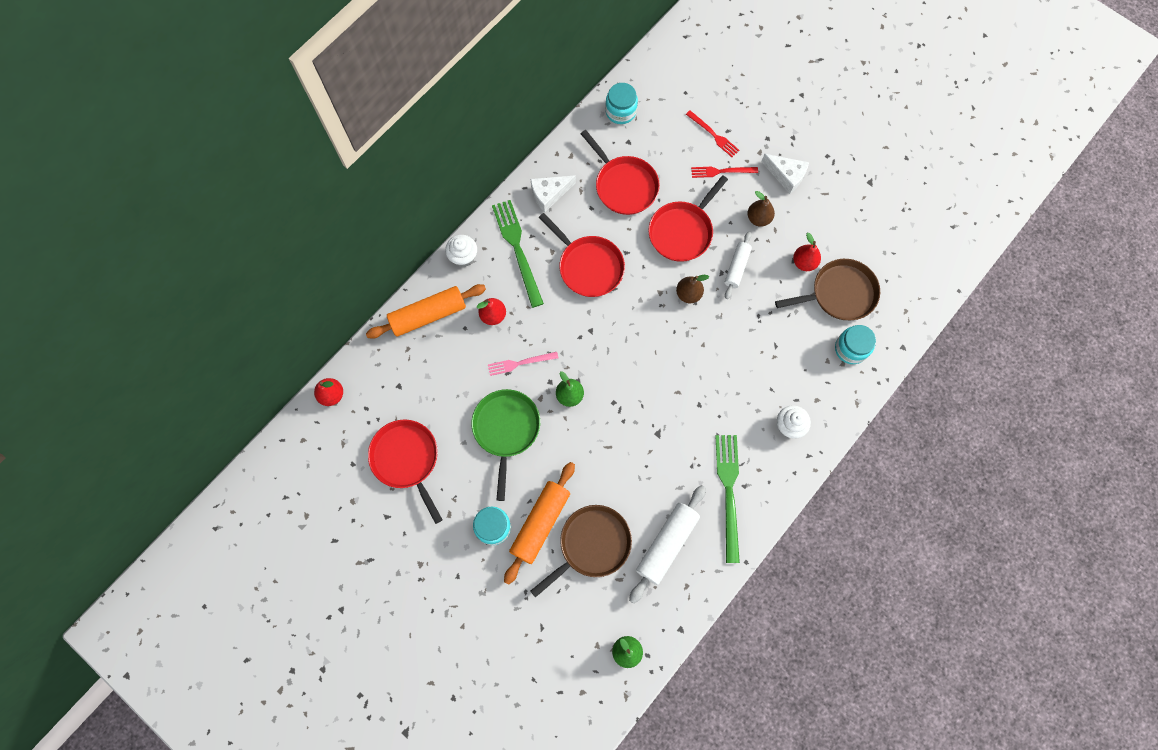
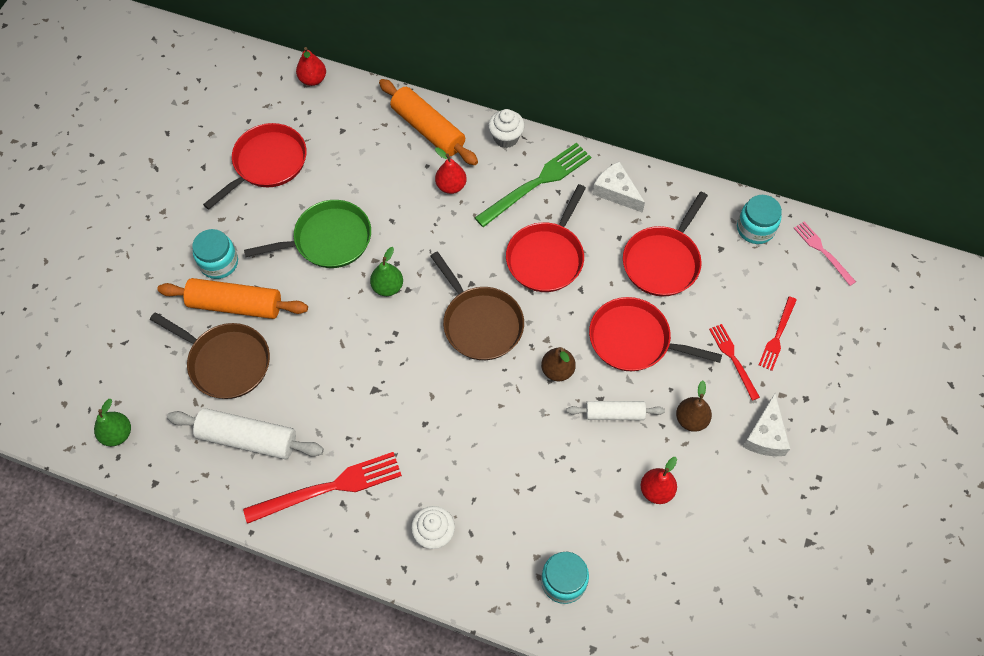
camera: 70 degrees right, 10 degrees down
(520, 363) = (407, 228): pink fork -> pink fork (822, 251)
(728, 492) = (329, 488): green fork -> red fork
(839, 293) = (633, 546): brown pan -> brown pan (480, 323)

